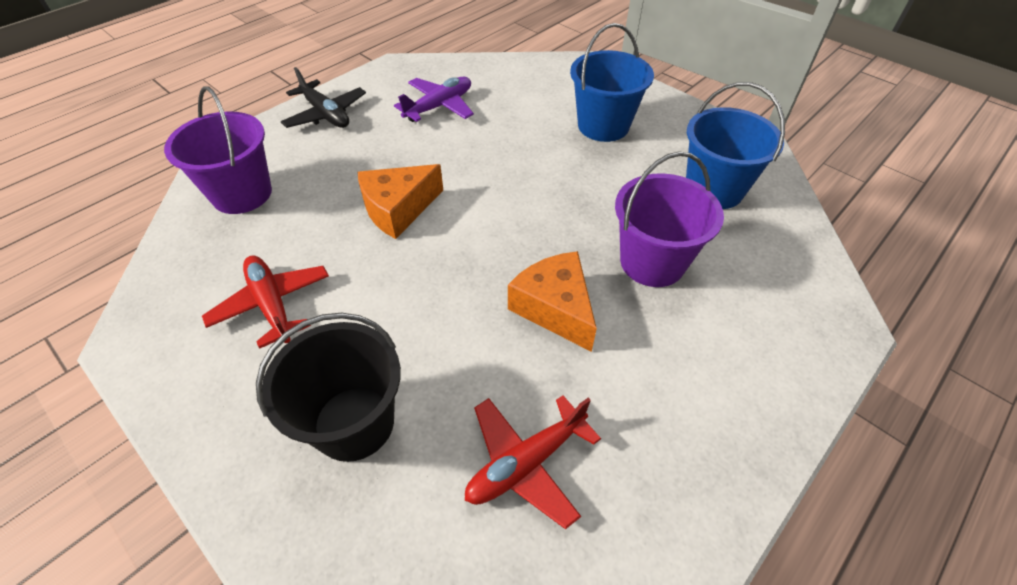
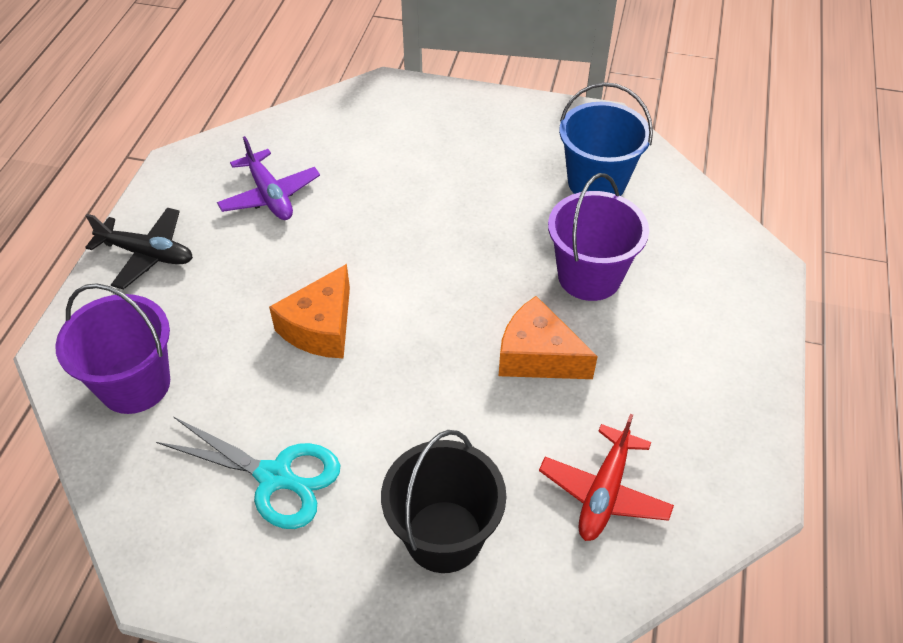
camera: 30 degrees left, 0 degrees up
(272, 305) = (276, 477): red plane -> turquoise scissors
(439, 106) = (270, 195): purple plane -> purple plane turned 135 degrees clockwise
(603, 126) = (455, 153): blue bucket -> none

